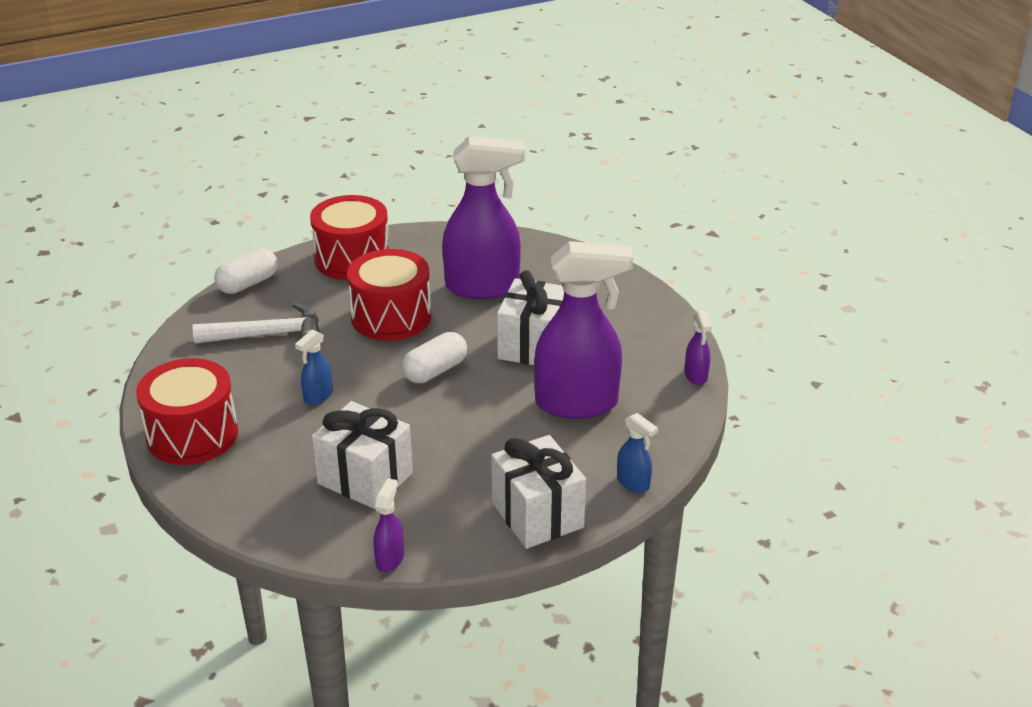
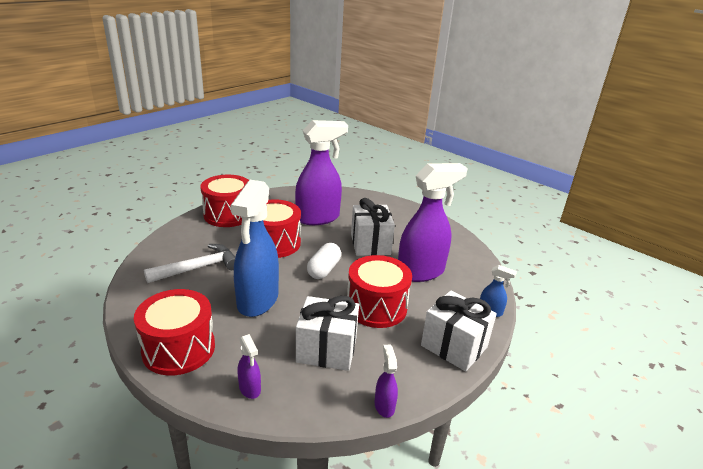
camera: 25 degrees left, 5 degrees down
(248, 283) = (166, 239): white capsule -> none
(318, 396) = (257, 301): blue spray bottle -> blue spray bottle, size x2.34
(471, 439) = (376, 307): none -> red drum
(696, 376) = (469, 244): purple spray bottle -> purple spray bottle (250, 389)

